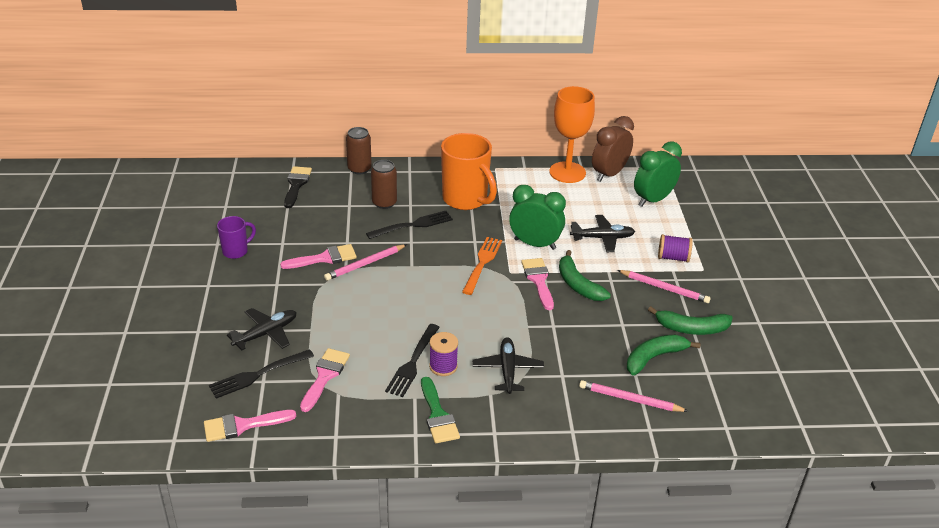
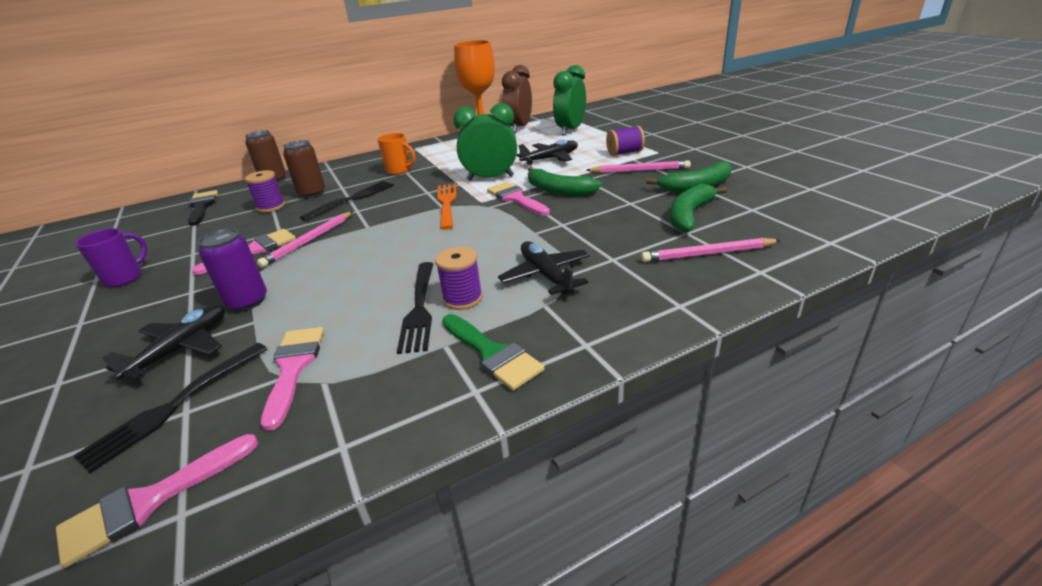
camera: 20 degrees left, 5 degrees down
(310, 310) = (247, 301): none -> purple can
(348, 208) = (271, 207): none -> purple spool
(466, 200) = (399, 170): orange mug -> orange mug, size x0.52

